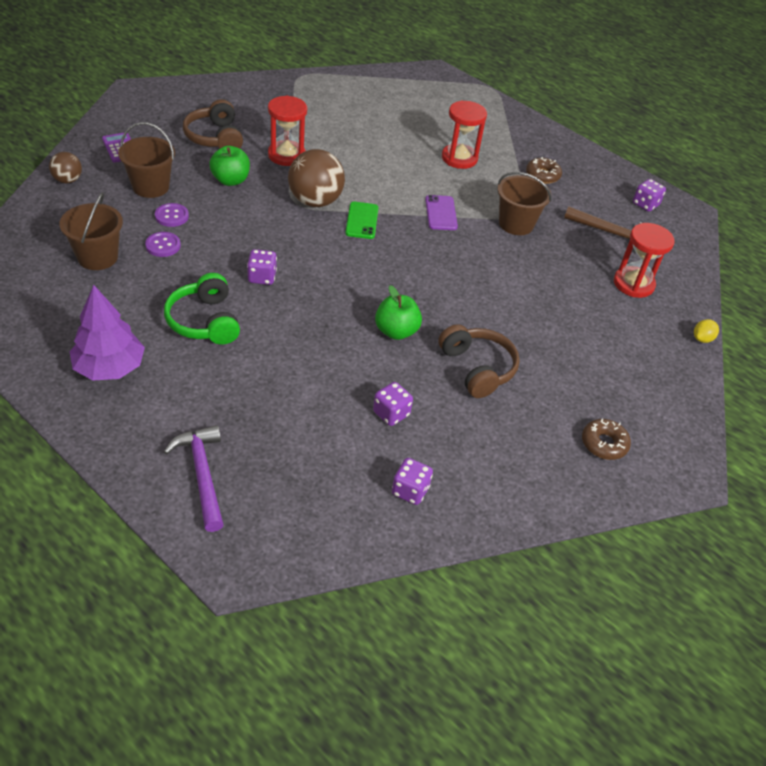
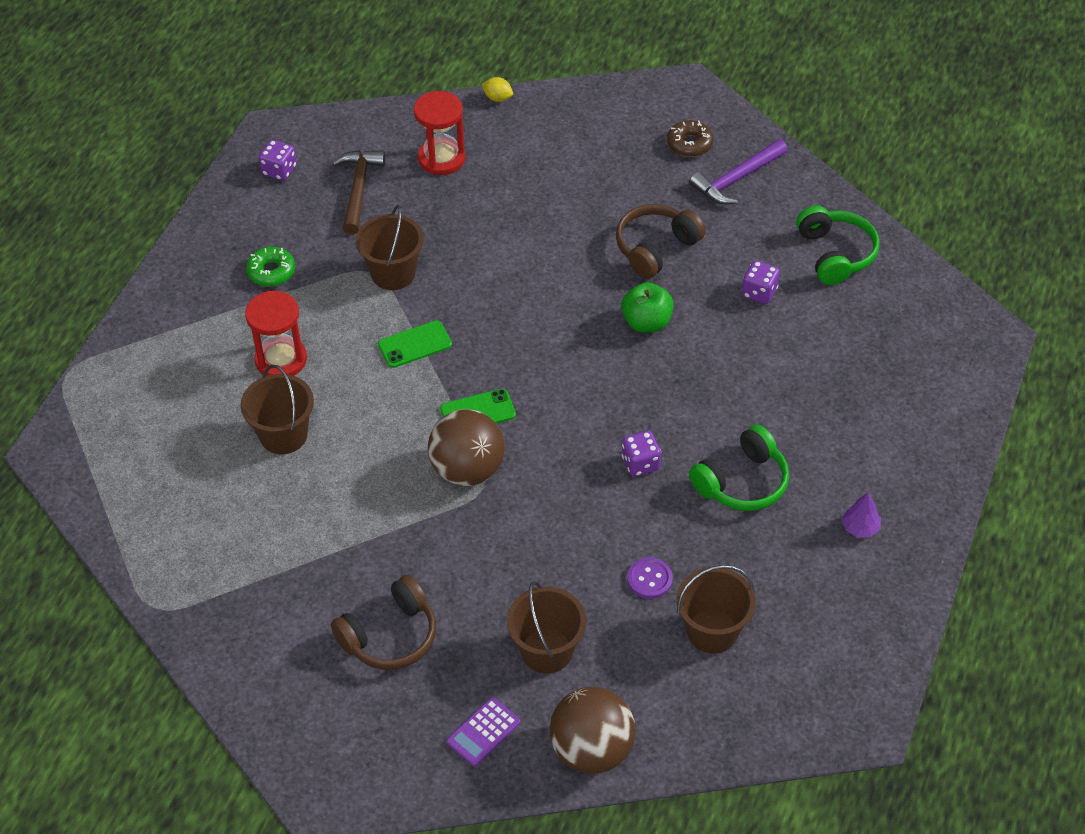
camera: 105 degrees left, 5 degrees up
(68, 180) = (592, 750): brown ball -> brown ball, size x1.85
(110, 368) = (860, 527): purple tree -> purple tree, size x0.48
(172, 216) = (590, 598): purple button -> none
(202, 475) = (925, 396): purple hammer -> purple hammer (737, 179)
(230, 180) = (479, 573): green apple -> none
(286, 155) = (384, 538): red hourglass -> none
(395, 143) = (283, 435): none -> brown bucket
(410, 491) = (835, 254): purple dice -> green headphones
(441, 213) = (415, 344): purple phone -> green phone
(542, 175) = (271, 272): brown donut -> green donut

